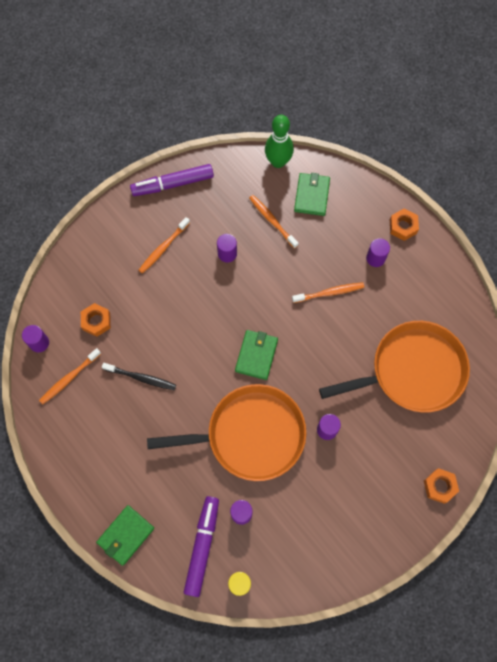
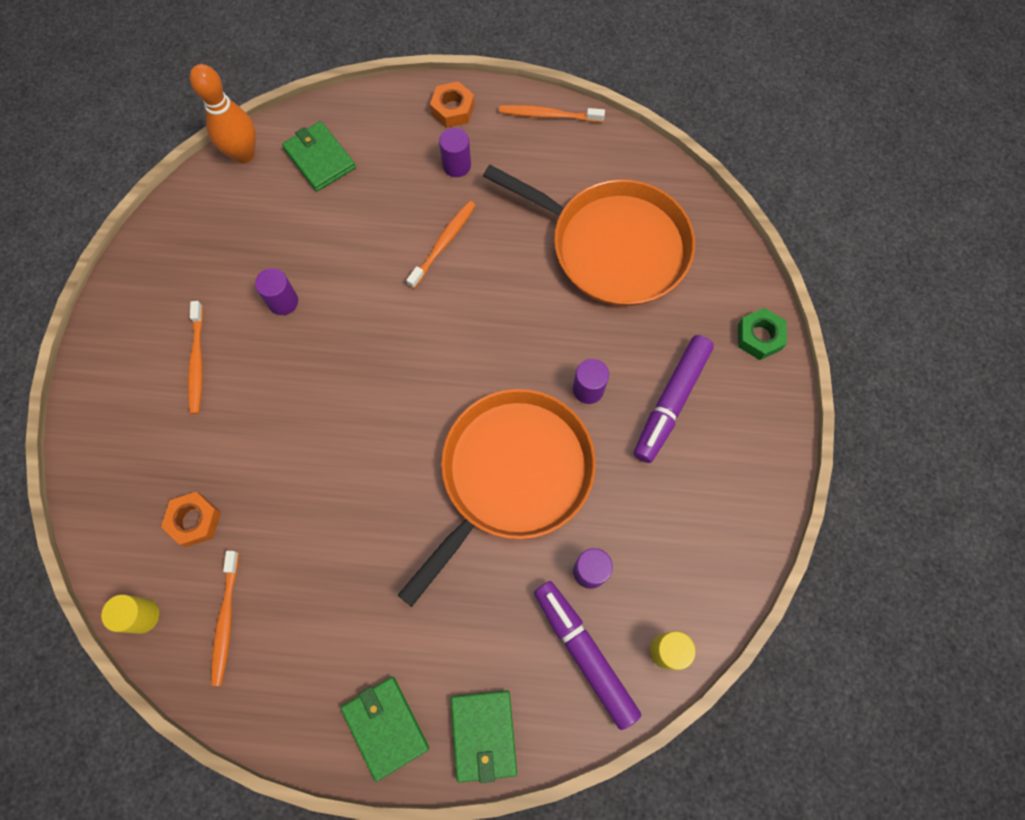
camera: 45 degrees left, 0 degrees up
(39, 343) = (142, 615): purple cylinder -> yellow cylinder
(141, 378) = (319, 533): black toothbrush -> none
(173, 184) = (137, 280): purple marker -> purple marker (671, 402)
(256, 355) = (430, 382): green wallet -> green wallet (385, 727)
(272, 220) = (300, 222): orange toothbrush -> orange toothbrush (548, 115)
(278, 162) = (244, 154): green bowling pin -> orange bowling pin
(412, 371) = (612, 246): orange pan -> orange pan turned 90 degrees clockwise
(440, 486) = (759, 337): orange nut -> green nut

